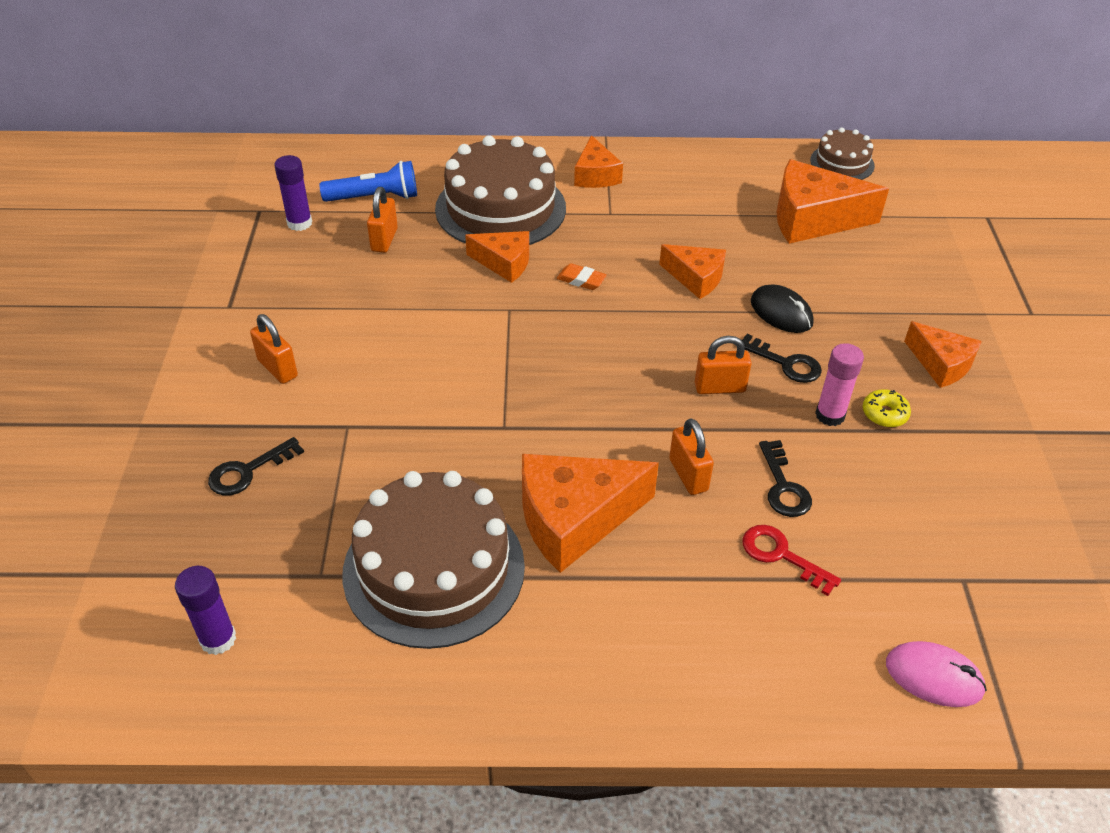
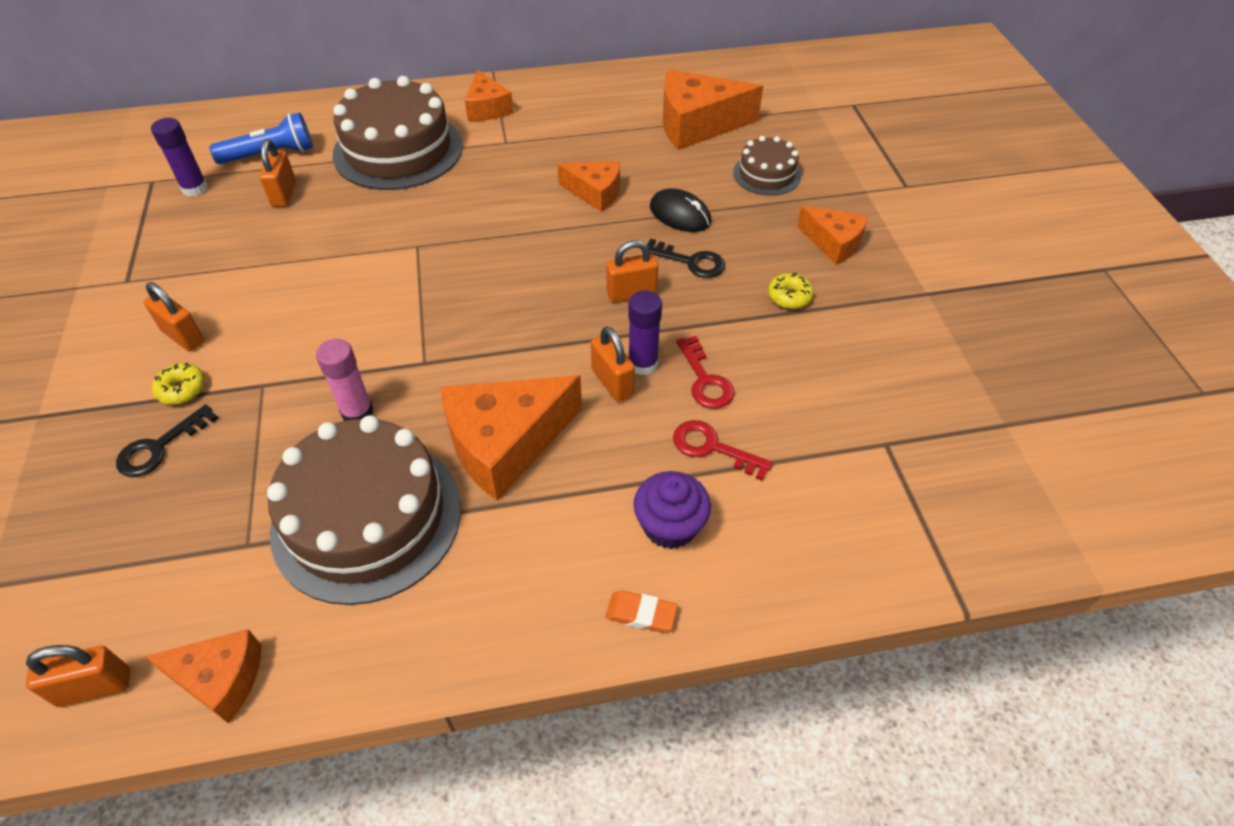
camera: 10 degrees left, 5 degrees up
(175, 681) = (95, 687): none -> orange padlock
(218, 639) = (140, 633): purple glue stick -> purple glue stick (643, 364)
(272, 419) = (182, 389): none -> yellow donut
(504, 263) = (407, 202): orange cheese -> orange cheese (220, 679)
(581, 280) = (485, 208): orange eraser -> orange eraser (641, 614)
(727, 625) = (670, 526): none -> purple cupcake
(783, 486) = (705, 380): black key -> red key
(830, 415) = (739, 305): pink glue stick -> pink glue stick (357, 412)
(842, 163) = (716, 71): brown cake -> brown cake (767, 174)
(934, 677) = (874, 543): pink mouse -> none

